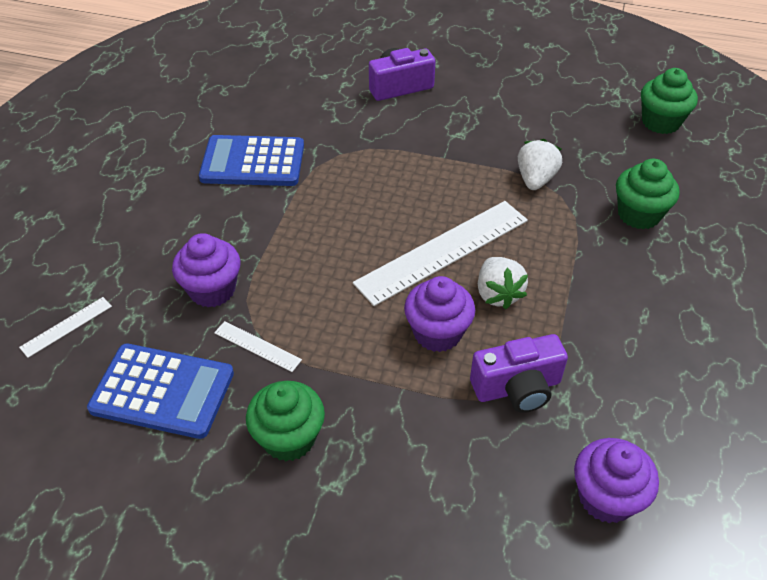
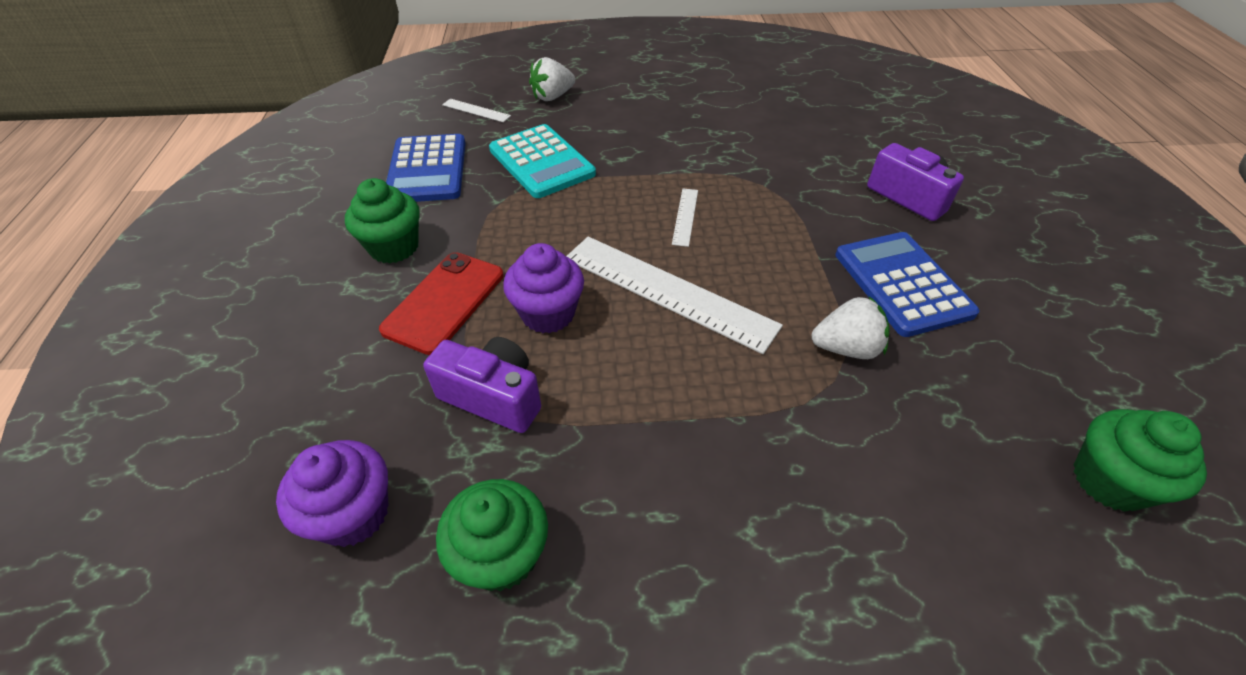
camera: 70 degrees right, 0 degrees up
(212, 290) = (541, 162): purple cupcake -> turquoise calculator
(253, 162) = (709, 138): blue calculator -> blue calculator (902, 283)
(257, 346) = (489, 203): white ruler -> white ruler (685, 216)
(391, 405) = (444, 302): none -> red phone
(498, 294) = (626, 351): white strawberry -> white strawberry (552, 97)
(517, 388) = (493, 397): purple camera -> purple camera turned 150 degrees clockwise
(639, 214) = (861, 480): green cupcake -> green cupcake (502, 555)

